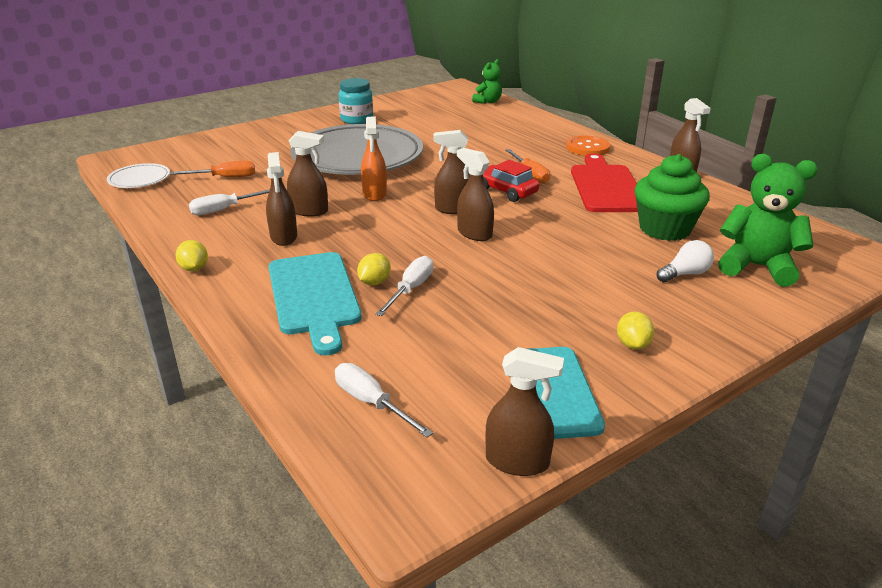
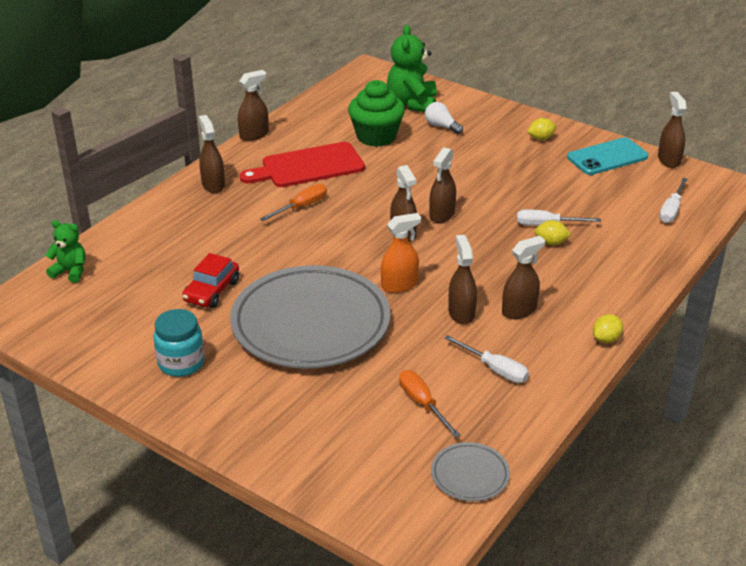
camera: 110 degrees left, 5 degrees up
(139, 179) = (470, 475): white plate -> grey plate
(314, 296) = (591, 264): turquoise cutting board -> none
(506, 191) = (348, 213): red car -> red car (211, 291)
(587, 148) = (213, 185): orange button -> brown spray bottle

